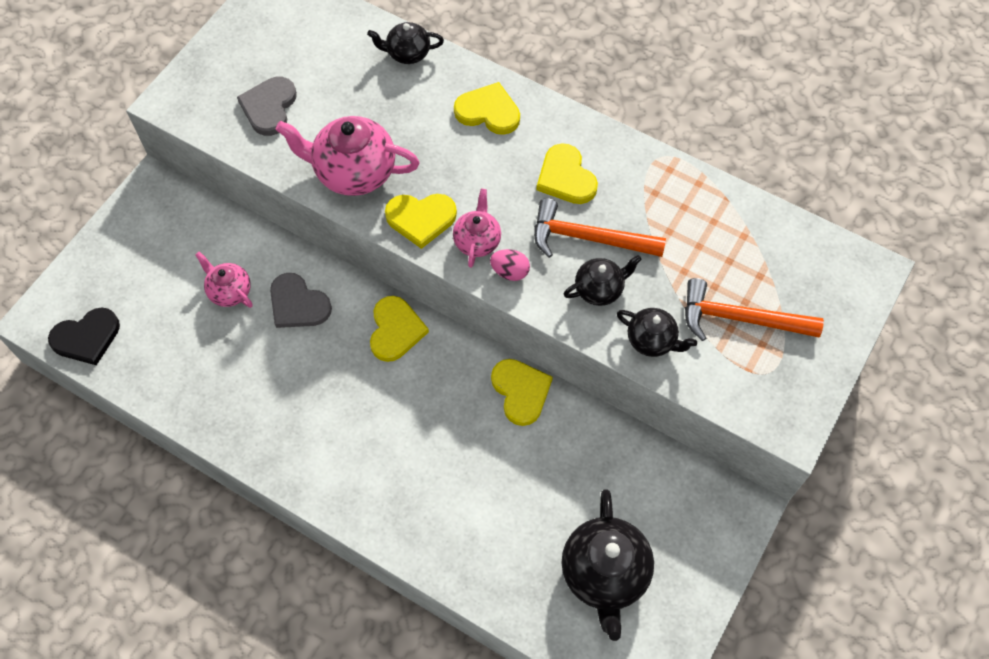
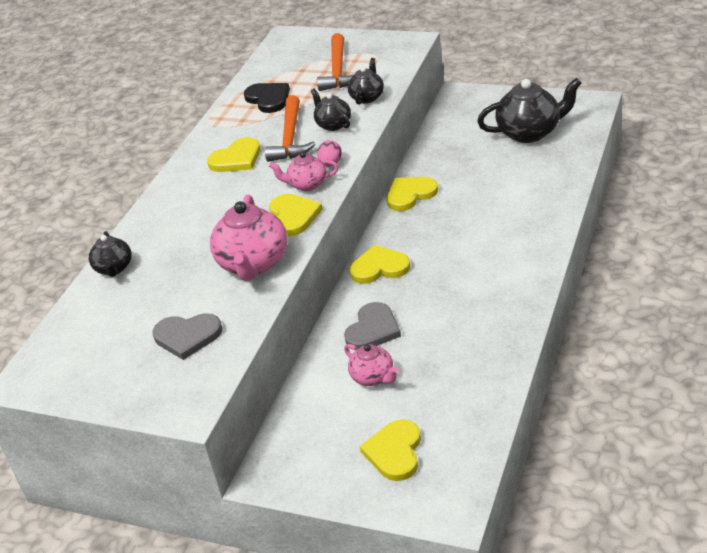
camera: 95 degrees left, 25 degrees down
(86, 337) = (458, 463): black heart -> black heart (268, 99)
(229, 291) = (373, 377): pink teapot -> pink teapot turned 75 degrees counterclockwise
(488, 111) = (176, 209): yellow heart -> yellow heart (395, 452)

